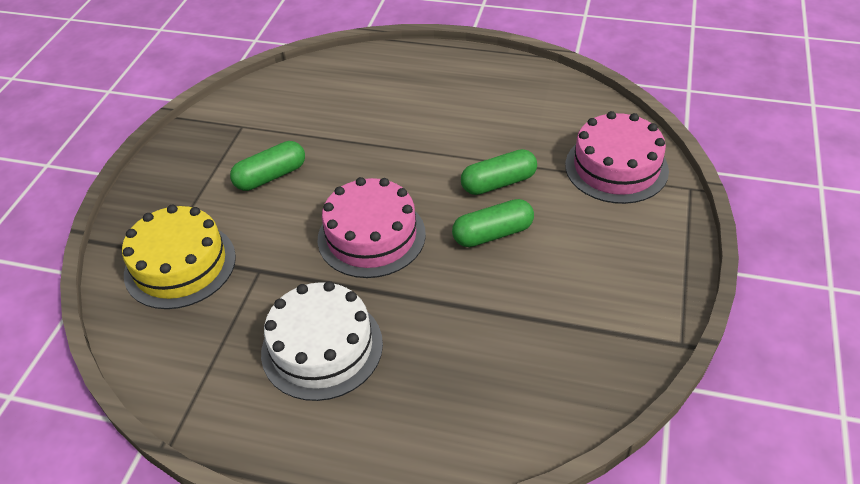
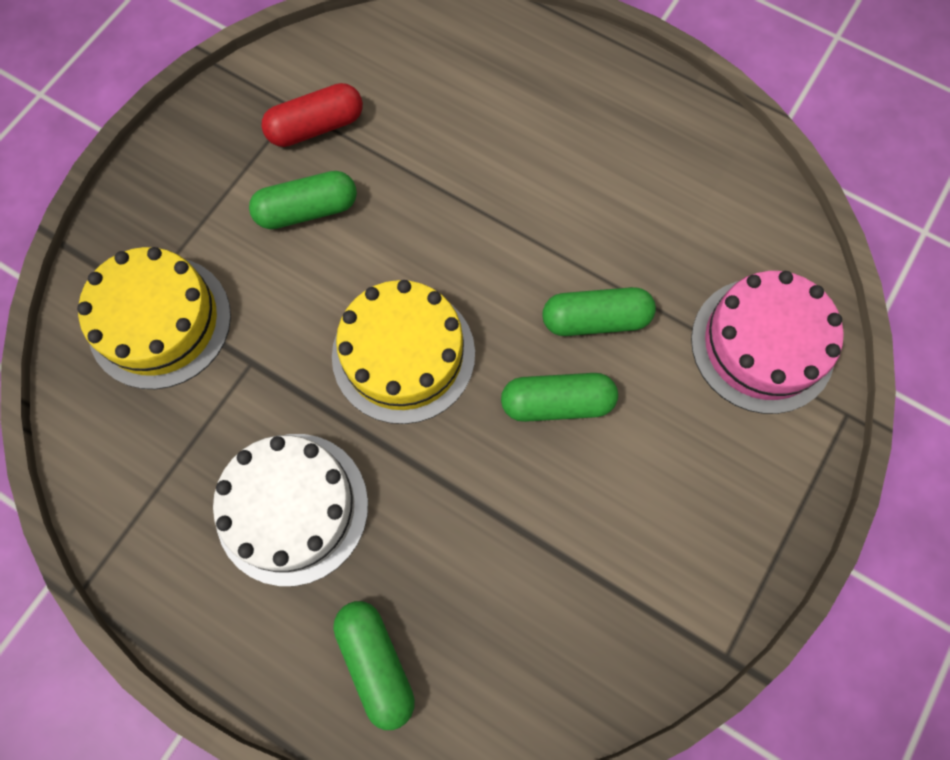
camera: 15 degrees right, 25 degrees up
(261, 132) = (316, 127): none -> red capsule
(371, 236) = (403, 354): pink cake -> yellow cake
(425, 425) = (376, 663): none -> green capsule

